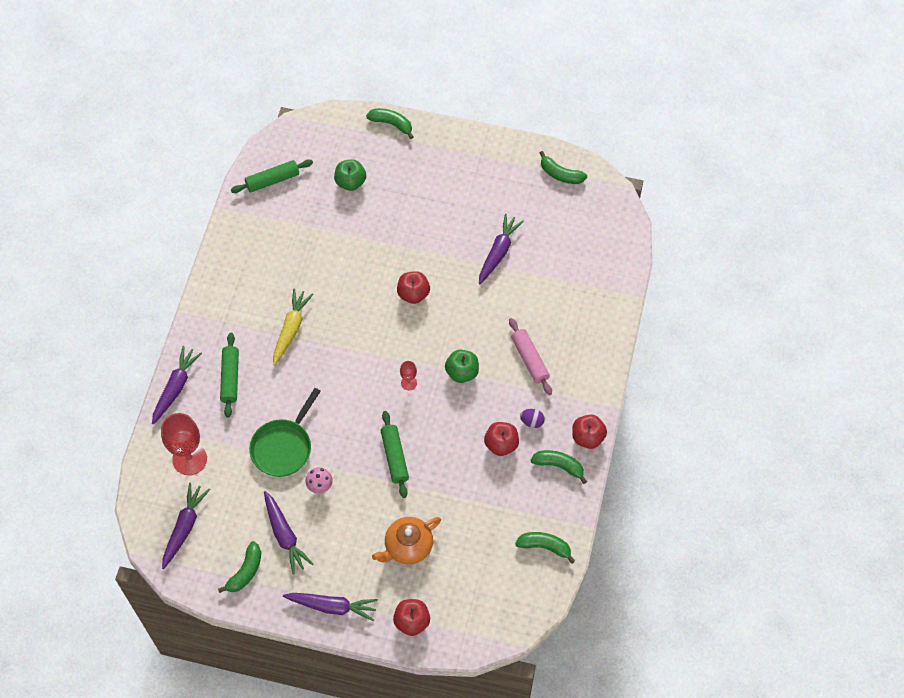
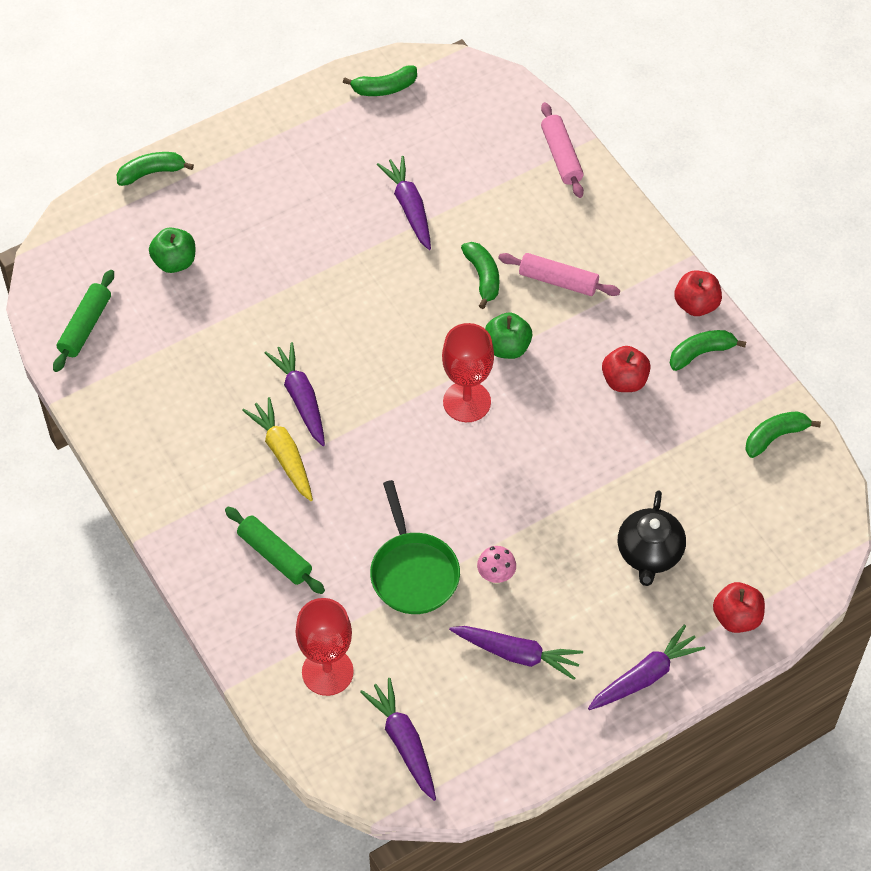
camera: 45 degrees left, 5 degrees down
(176, 387) = (226, 616): purple carrot -> purple carrot (300, 398)
(245, 571) = (519, 725): green banana -> green banana (483, 277)
(395, 457) = (536, 482): green rolling pin -> none
(408, 546) = (649, 553): orange teapot -> black teapot
(409, 383) = (467, 402): red goblet -> red goblet, size x2.11
(413, 294) = (370, 315): red apple -> none
(532, 421) = (628, 335): purple egg -> none
(611, 291) = (561, 156): none -> pink rolling pin

